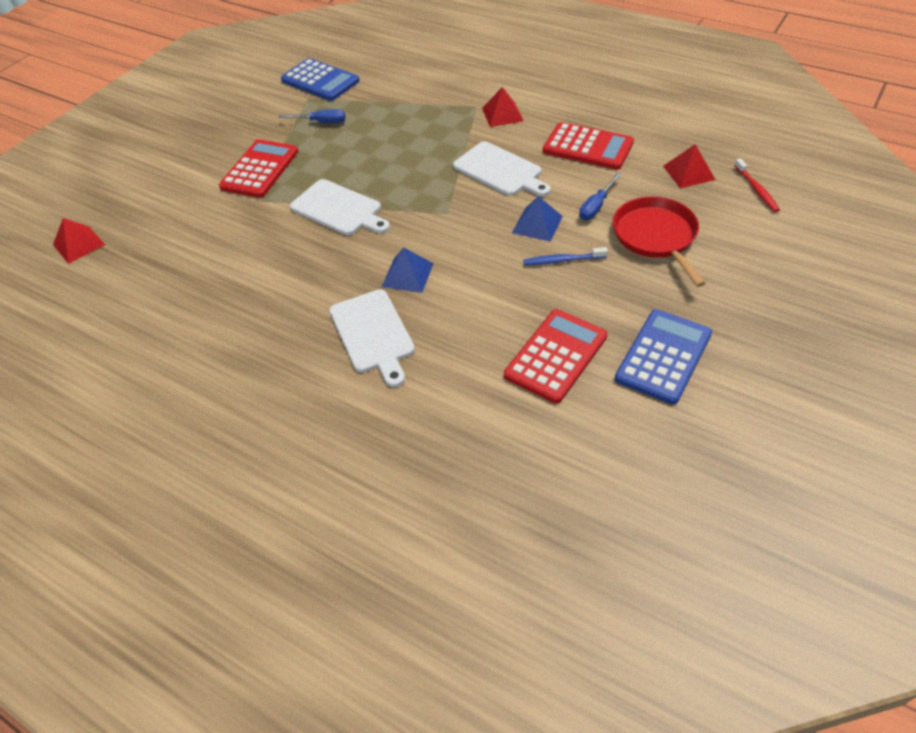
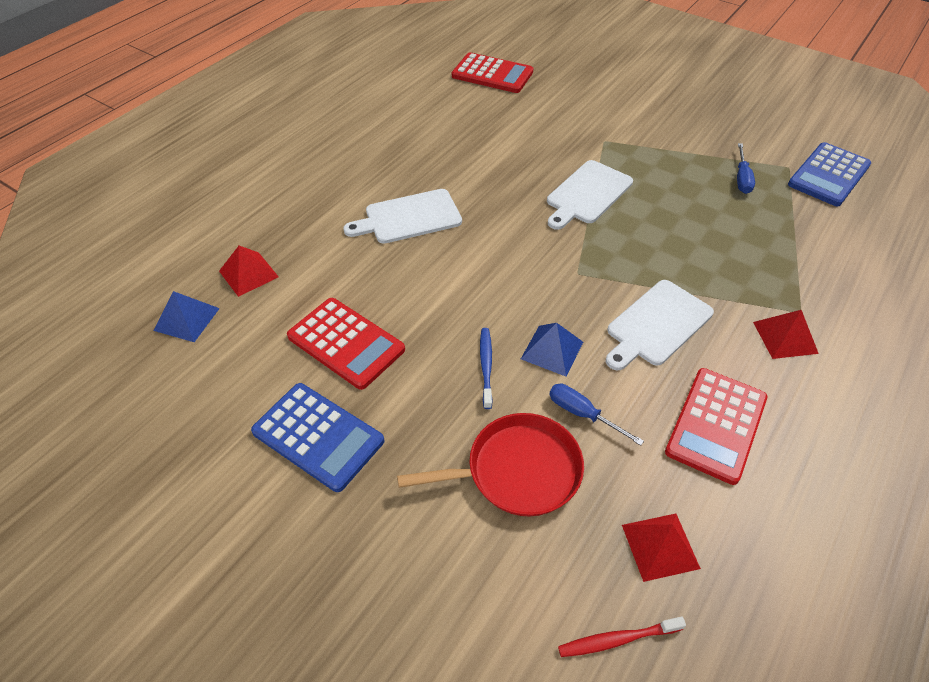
camera: 90 degrees right, 0 degrees up
(79, 244) = (548, 57): red pyramid -> red pyramid (248, 274)
(260, 169) = (652, 141): red calculator -> red calculator (492, 74)
(407, 275) = (482, 241): blue pyramid -> blue pyramid (187, 319)

